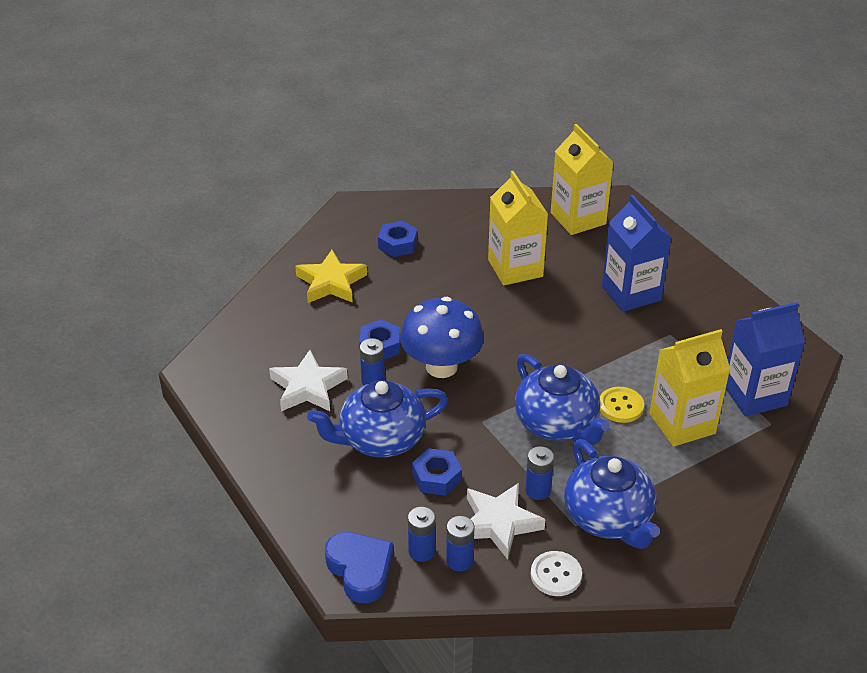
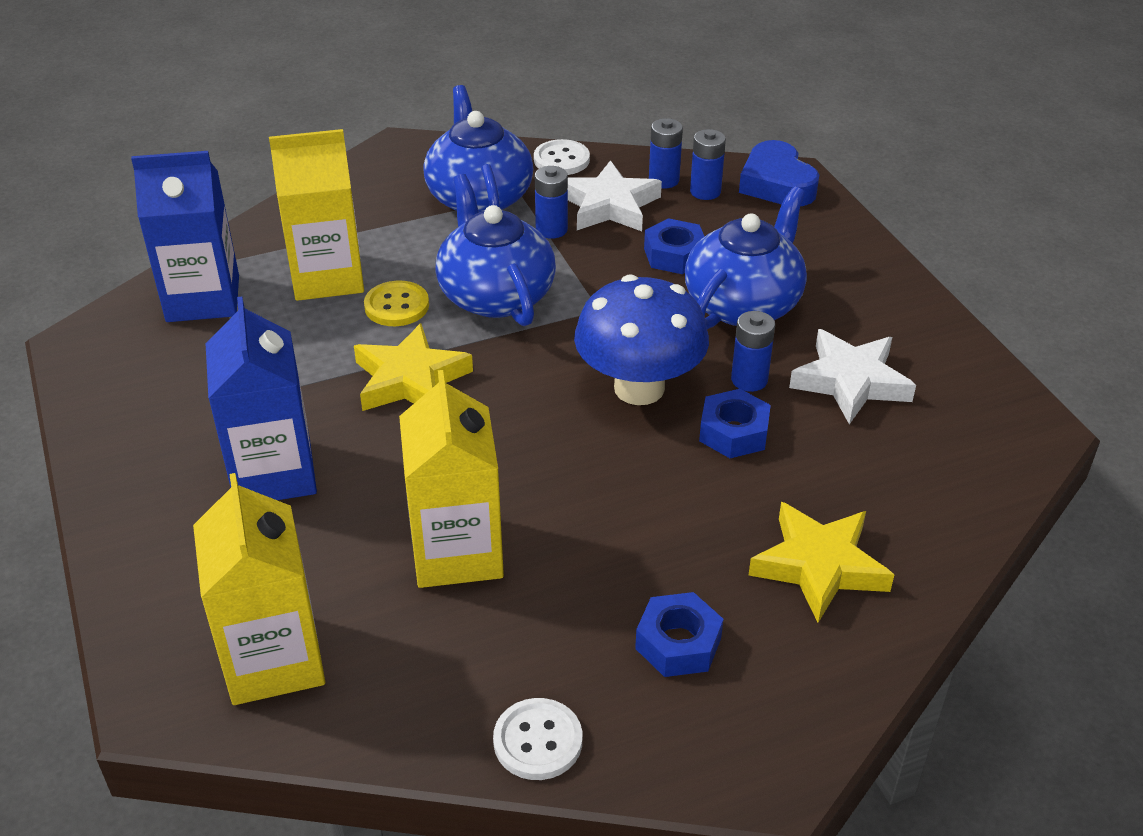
camera: 170 degrees left, 0 degrees up
(380, 439) = (743, 303): blue teapot -> blue teapot turned 45 degrees counterclockwise
(451, 205) = (538, 741): none -> white button
(584, 355) = (410, 379): none -> yellow star

